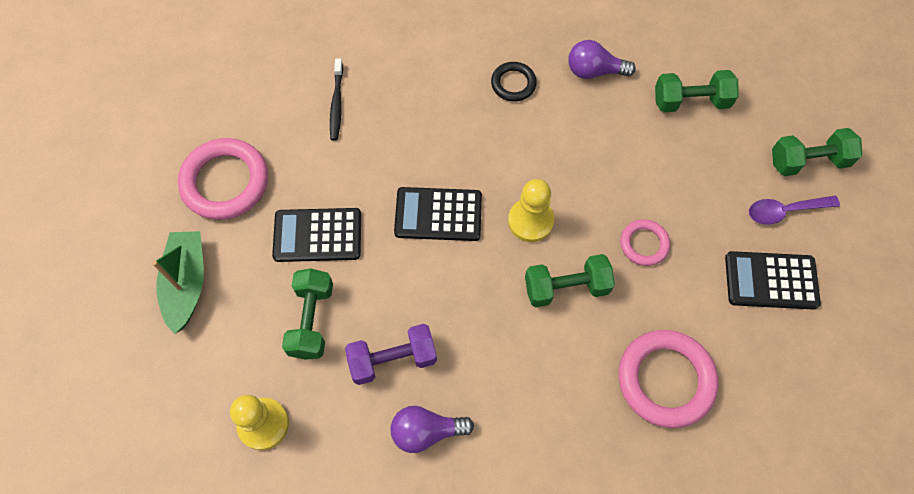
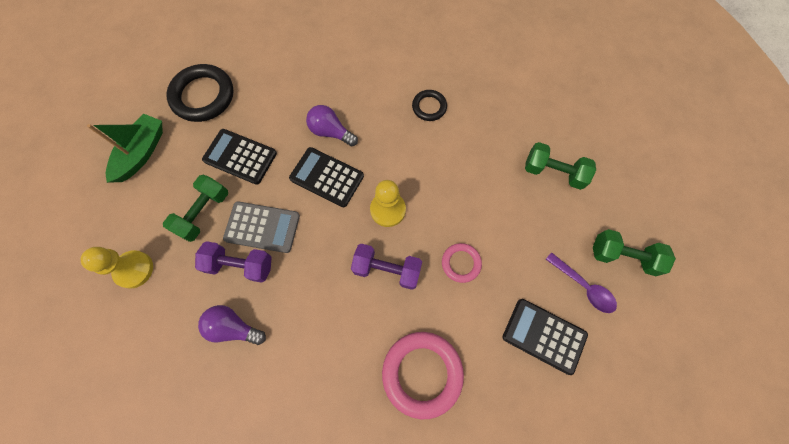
camera: 25 degrees right, 5 degrees up
(225, 182) = (203, 96): pink ring -> black ring
(337, 103) = (302, 73): black toothbrush -> none
(394, 305) = (262, 227): none -> grey calculator
(566, 287) = (387, 269): green dumbbell -> purple dumbbell
(594, 71) = (492, 121): purple light bulb -> purple light bulb (331, 132)
(785, 211) = (583, 286): purple spoon -> purple spoon turned 150 degrees counterclockwise

